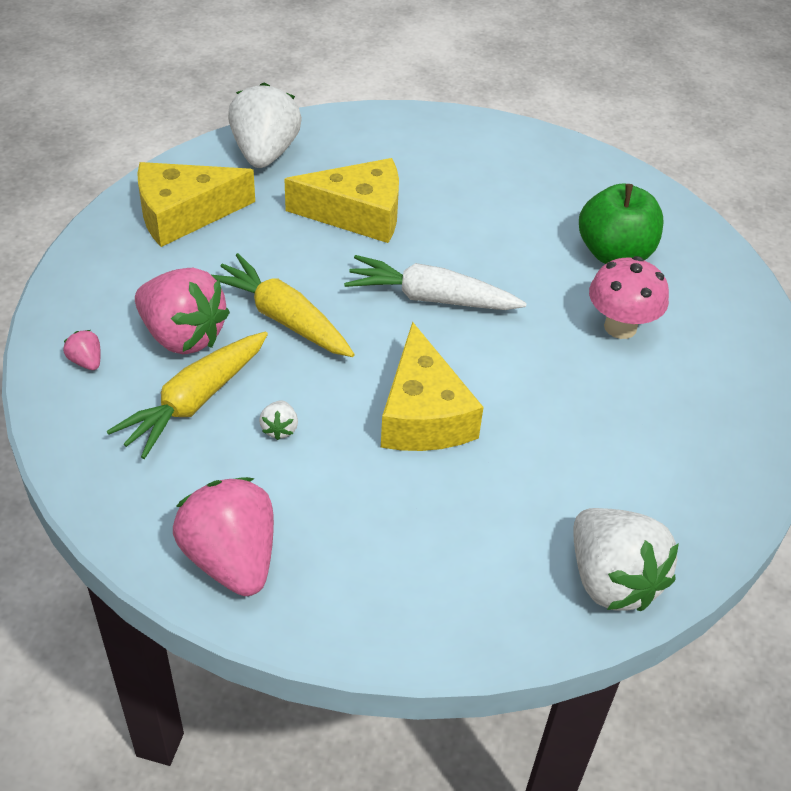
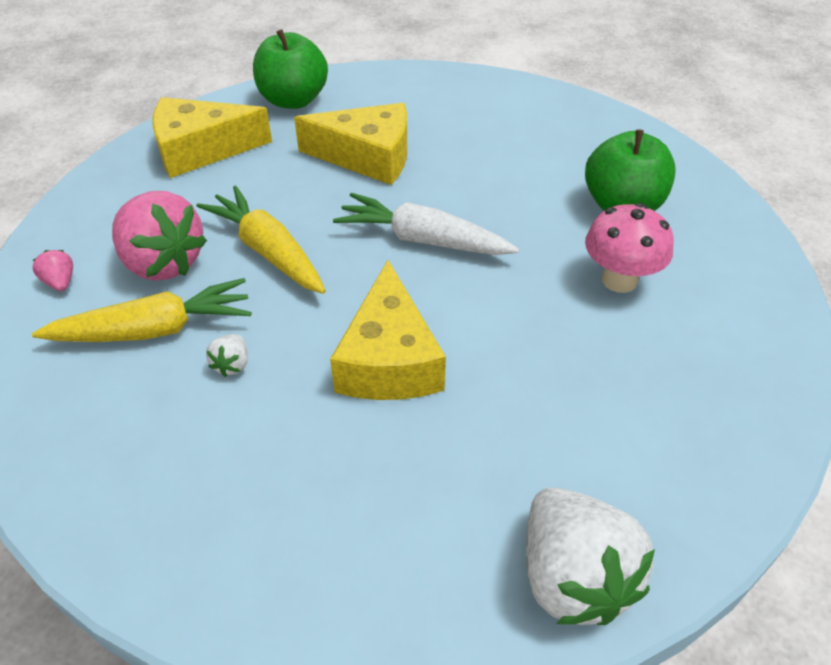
camera: 10 degrees right, 0 degrees up
(195, 401) = (154, 329): yellow carrot -> yellow carrot turned 150 degrees counterclockwise
(231, 559) = (136, 509): pink strawberry -> none
(265, 153) = (293, 100): white strawberry -> green apple

